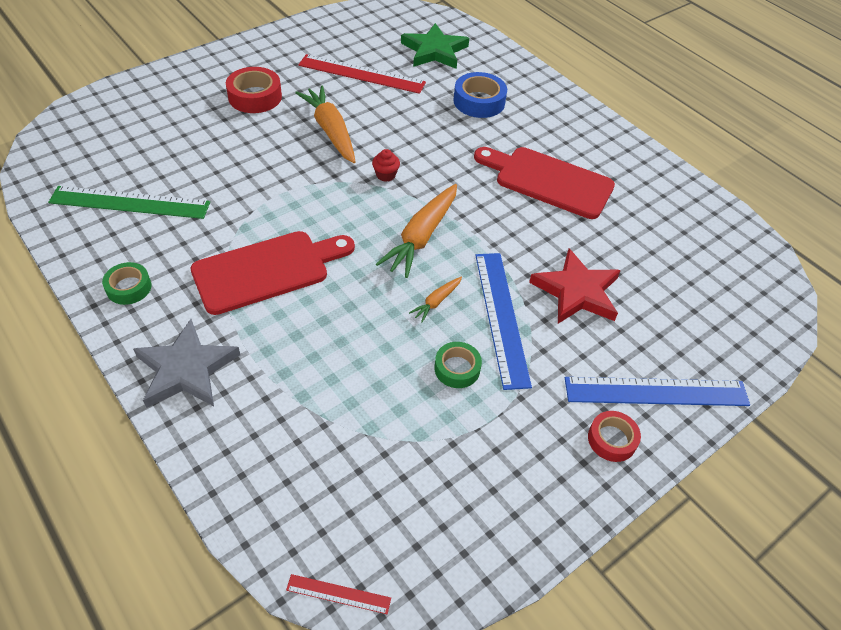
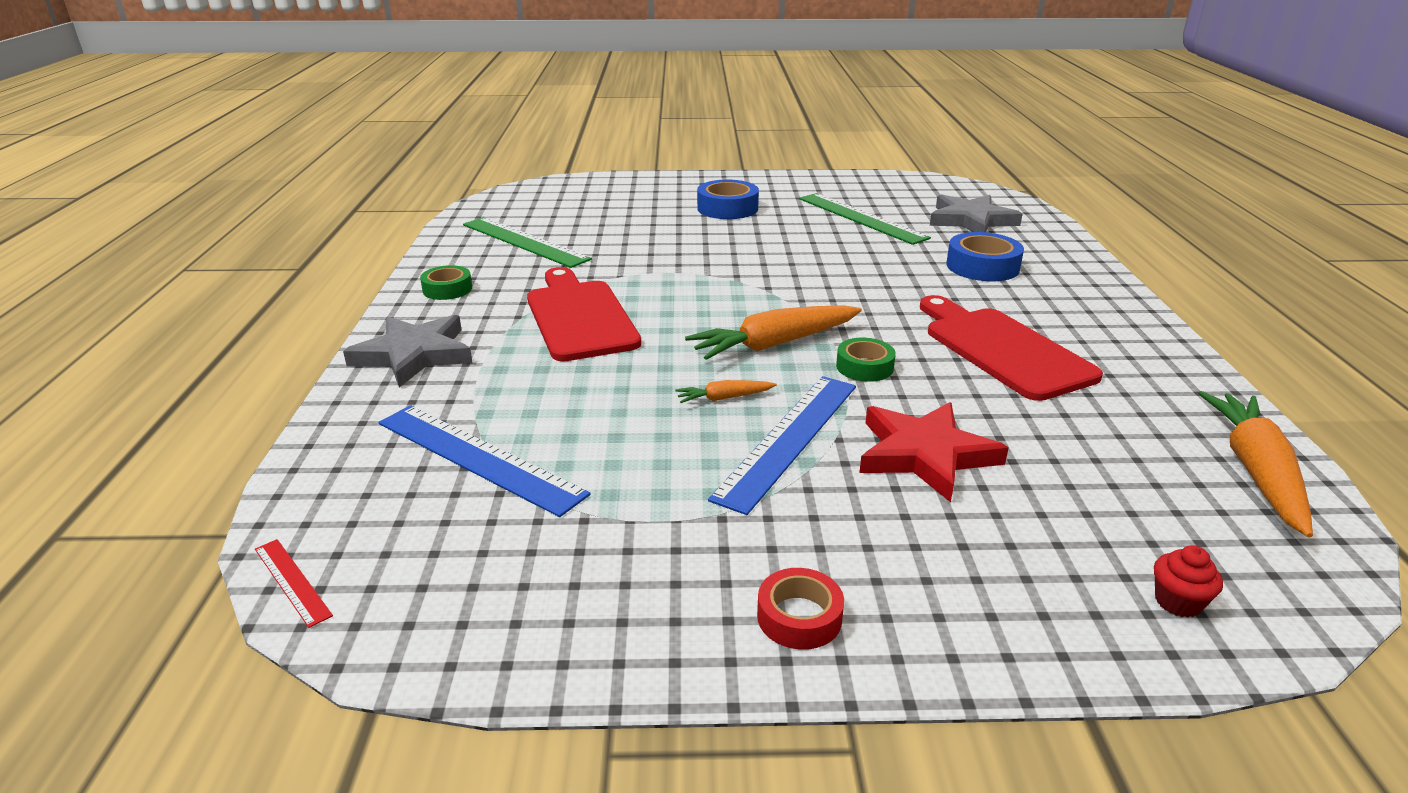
camera: 40 degrees right, 20 degrees down
(255, 97) = (727, 208): red tape -> blue tape
(267, 270) = (579, 317): red cutting board -> red cutting board turned 120 degrees counterclockwise
(330, 131) = (774, 246): orange carrot -> orange carrot (1255, 471)
(361, 74) = (861, 218): red ruler -> green ruler
(385, 175) = (794, 289): red cupcake -> red cupcake (1177, 602)
(434, 51) = (971, 220): green star -> grey star
(457, 368) = (675, 460): green tape -> green tape (864, 367)
(656, 392) = (933, 600): blue ruler -> blue ruler (478, 457)

